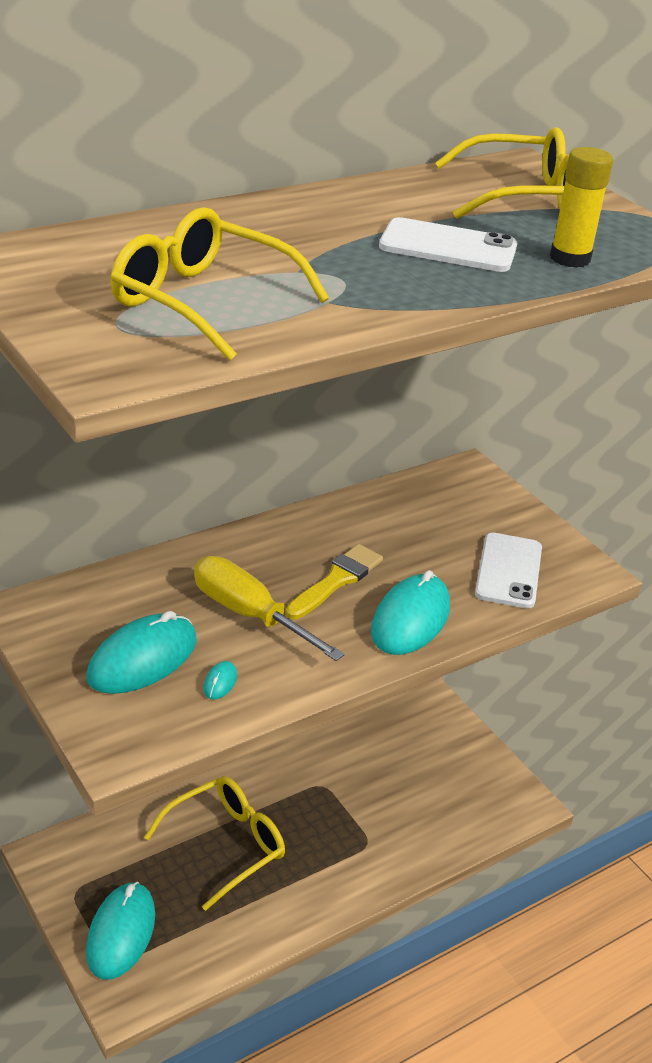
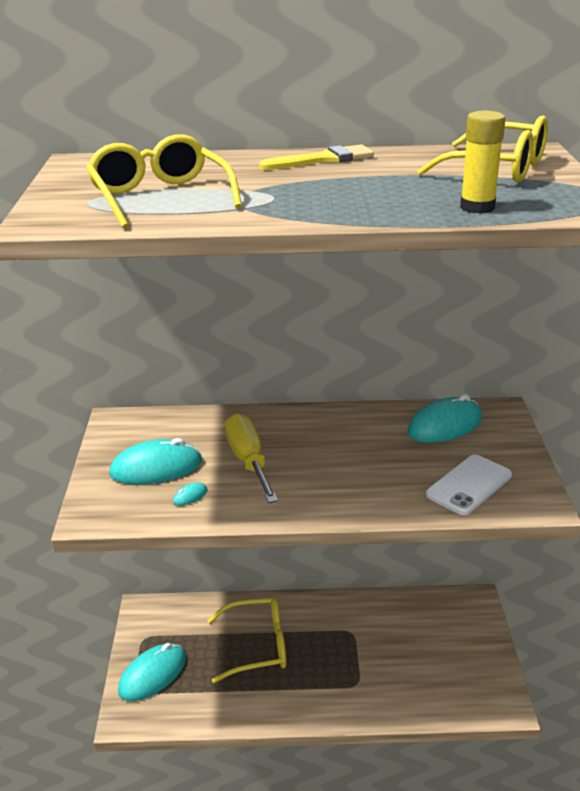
camera: 35 degrees right, 5 degrees down
(337, 580) = (329, 456): yellow brush -> yellow brush (323, 160)
(410, 619) = (359, 496): turquoise mouse -> turquoise mouse (445, 425)
(448, 247) = (386, 190): white phone -> none

